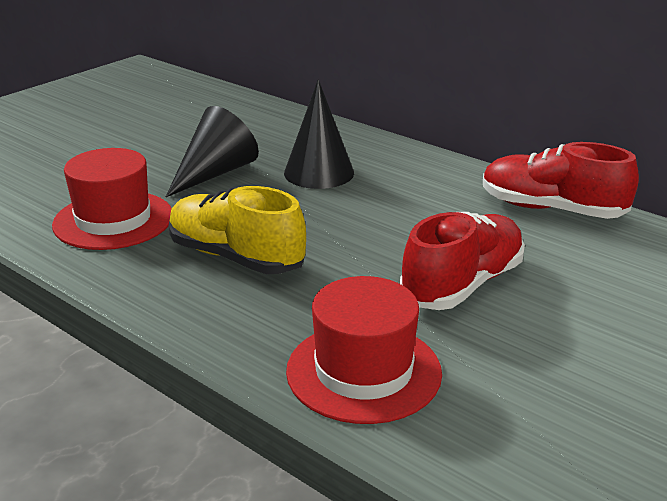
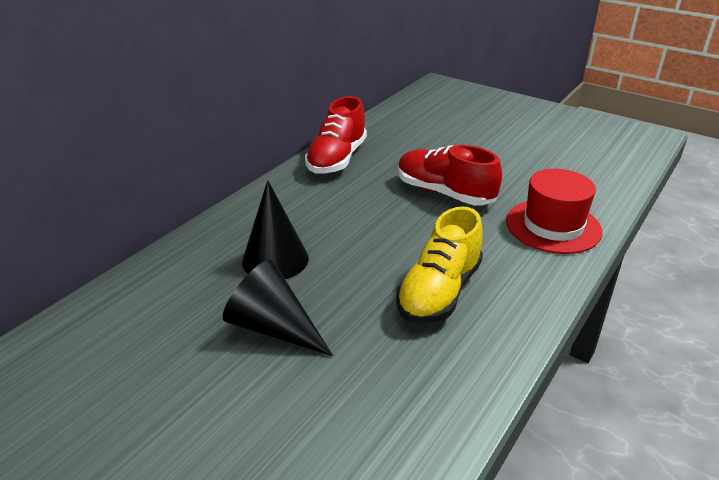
camera: 95 degrees left, 5 degrees up
(113, 220) = (389, 387): red hat -> none

